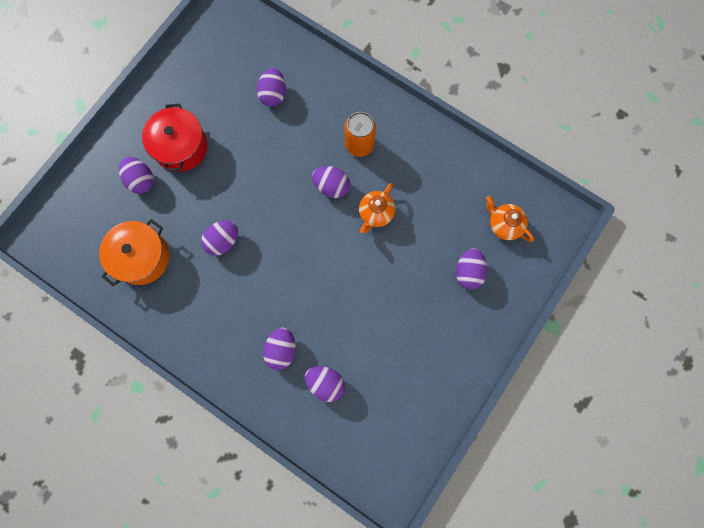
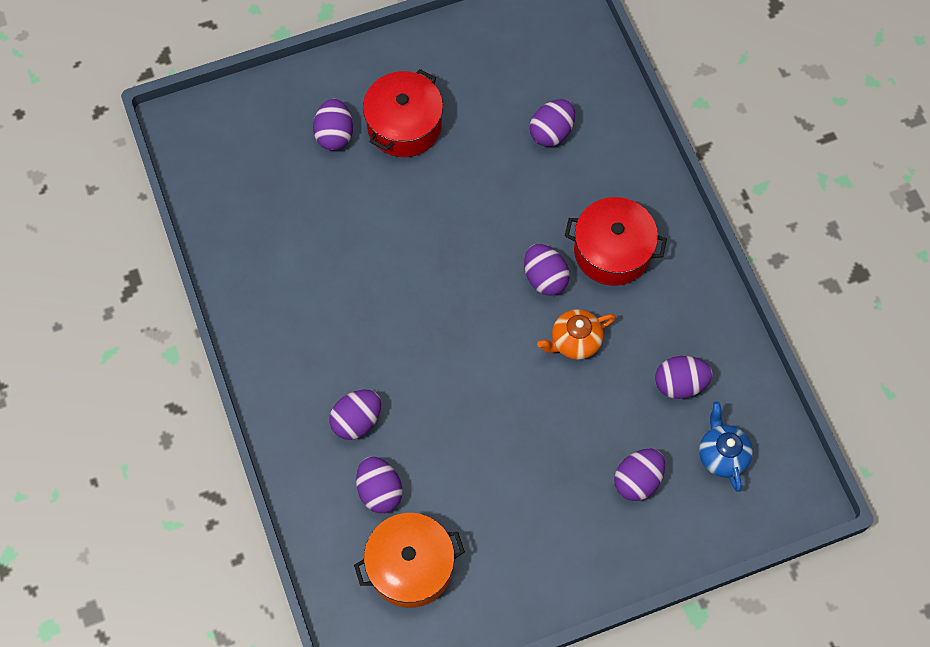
camera: 35 degrees right, 10 degrees down
(142, 257) = (276, 219): orange pot -> orange pot (410, 566)
(223, 241) = (377, 259): purple egg -> purple egg (680, 384)
(359, 144) = (612, 251): orange can -> red pot
(504, 225) = (721, 455): orange teapot -> blue teapot

